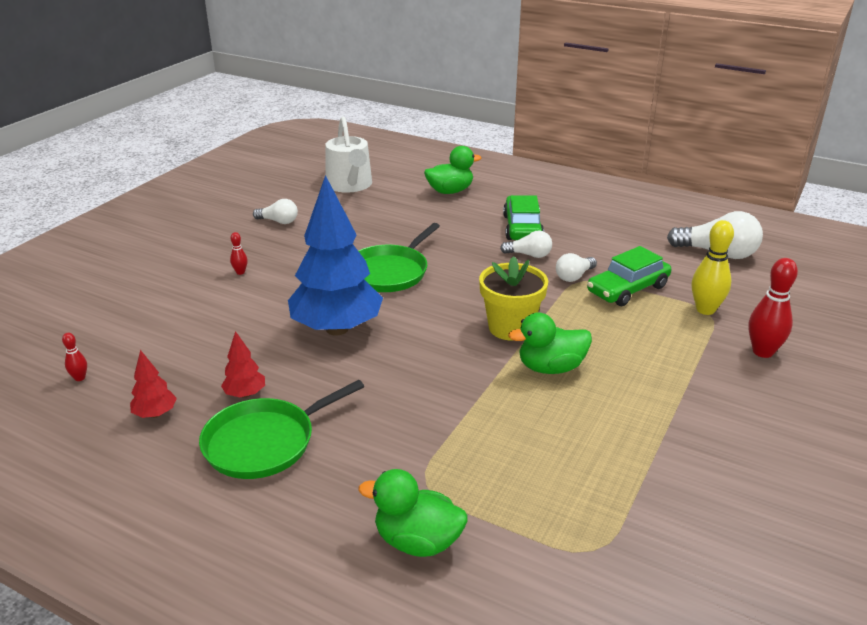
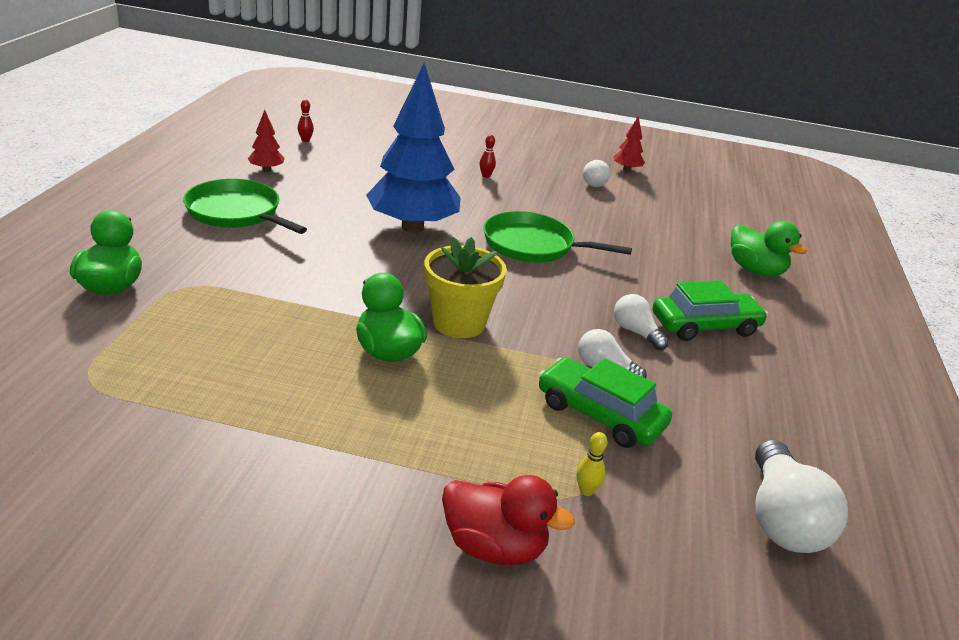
camera: 70 degrees right, 0 degrees up
(245, 394) = (299, 198): red tree -> red tree (626, 170)
(350, 185) = (707, 210): white watering can -> none
(529, 255) = (636, 332): white light bulb -> white light bulb turned 150 degrees clockwise
(705, 310) = (586, 491): yellow bowling pin -> yellow bowling pin, size x0.49
(762, 352) = (494, 547): red bowling pin -> red duck

